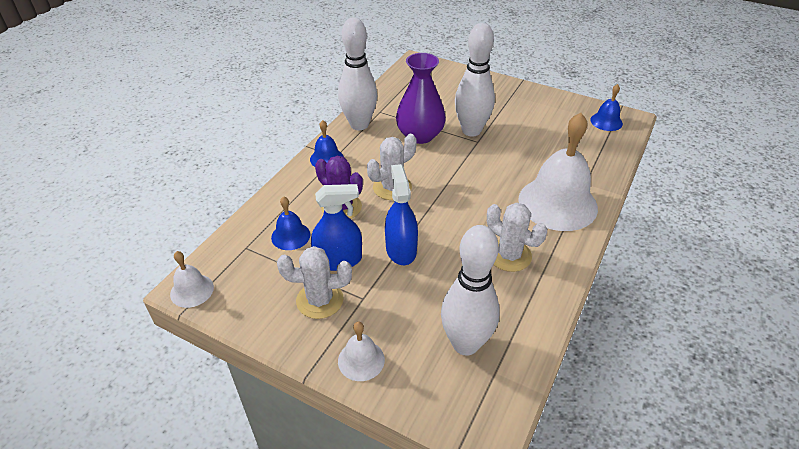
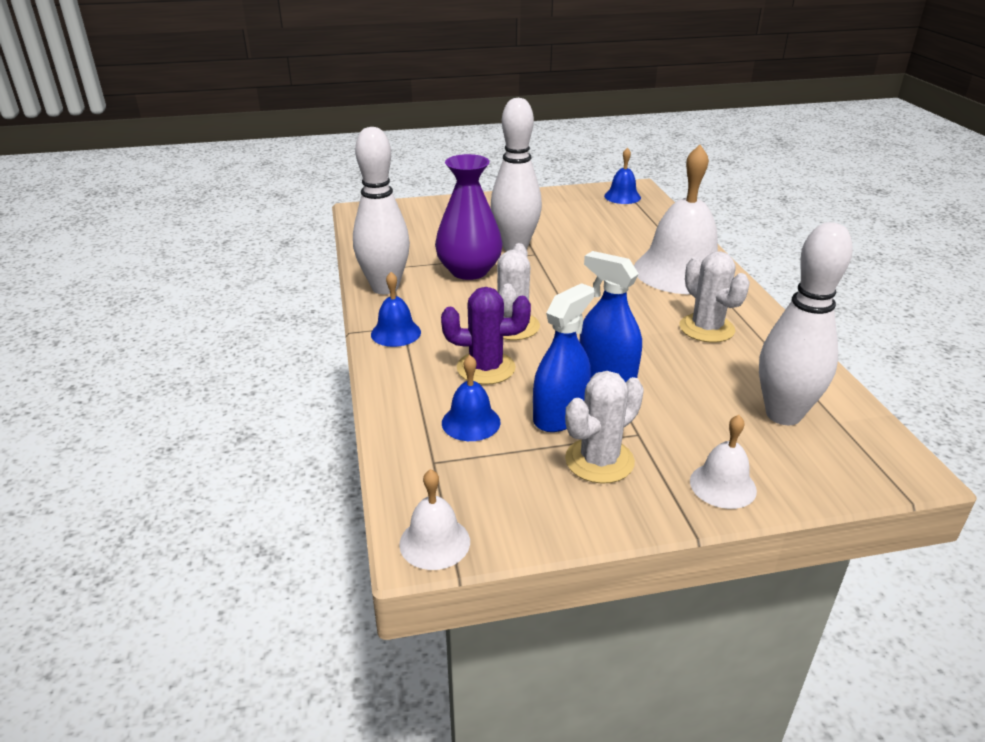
camera: 40 degrees left, 10 degrees down
(509, 255) = (706, 328): white cactus -> white cactus turned 60 degrees clockwise

